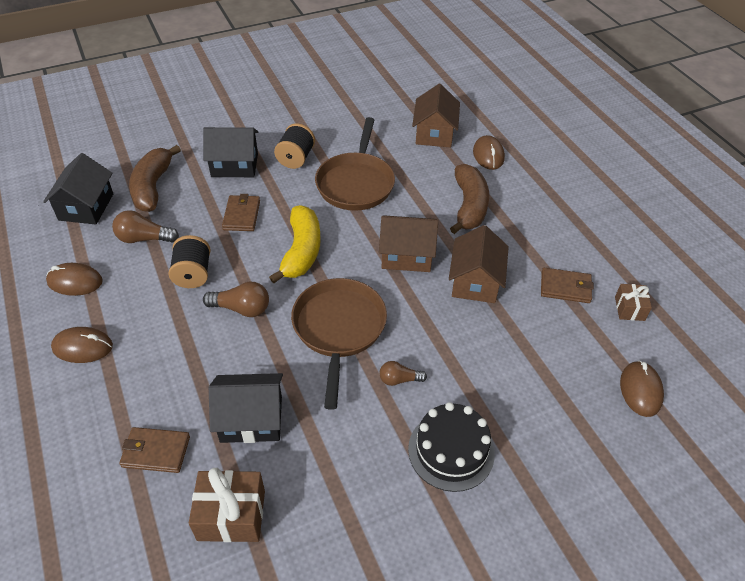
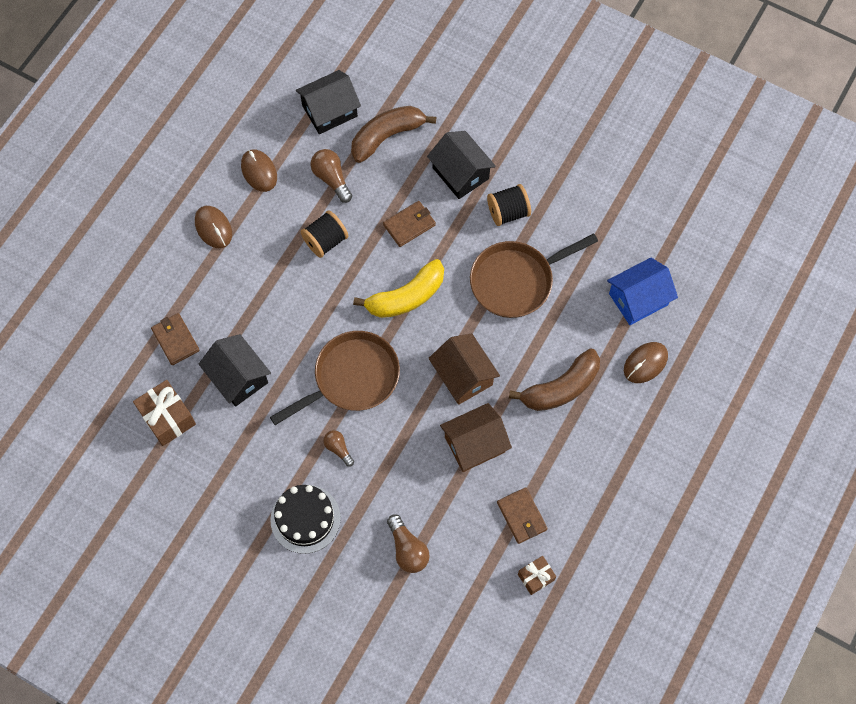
camera: 55 degrees right, 20 degrees up
(241, 309) = (320, 299): brown light bulb -> brown light bulb (407, 549)
(434, 133) = (638, 299): brown house -> blue house
(640, 390) = (453, 622): brown mouse -> none

